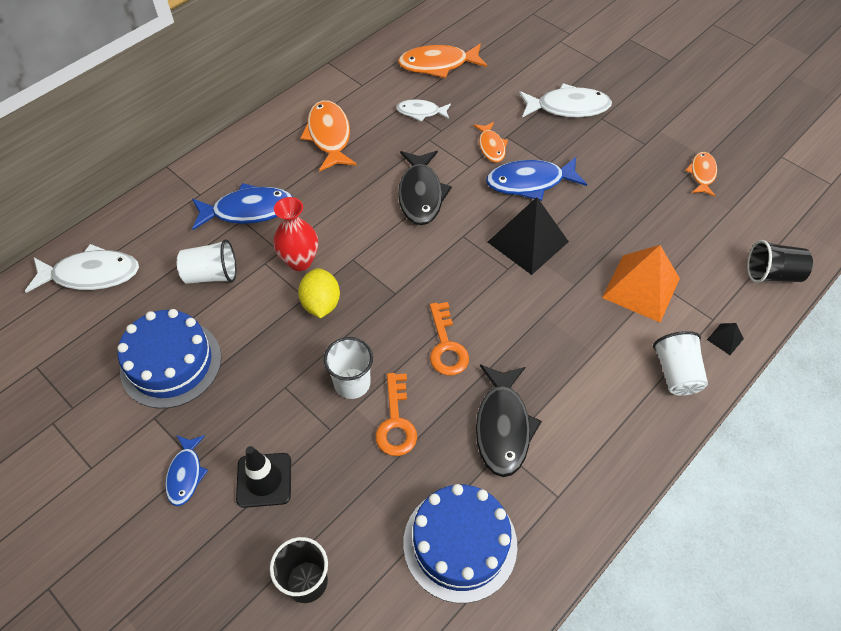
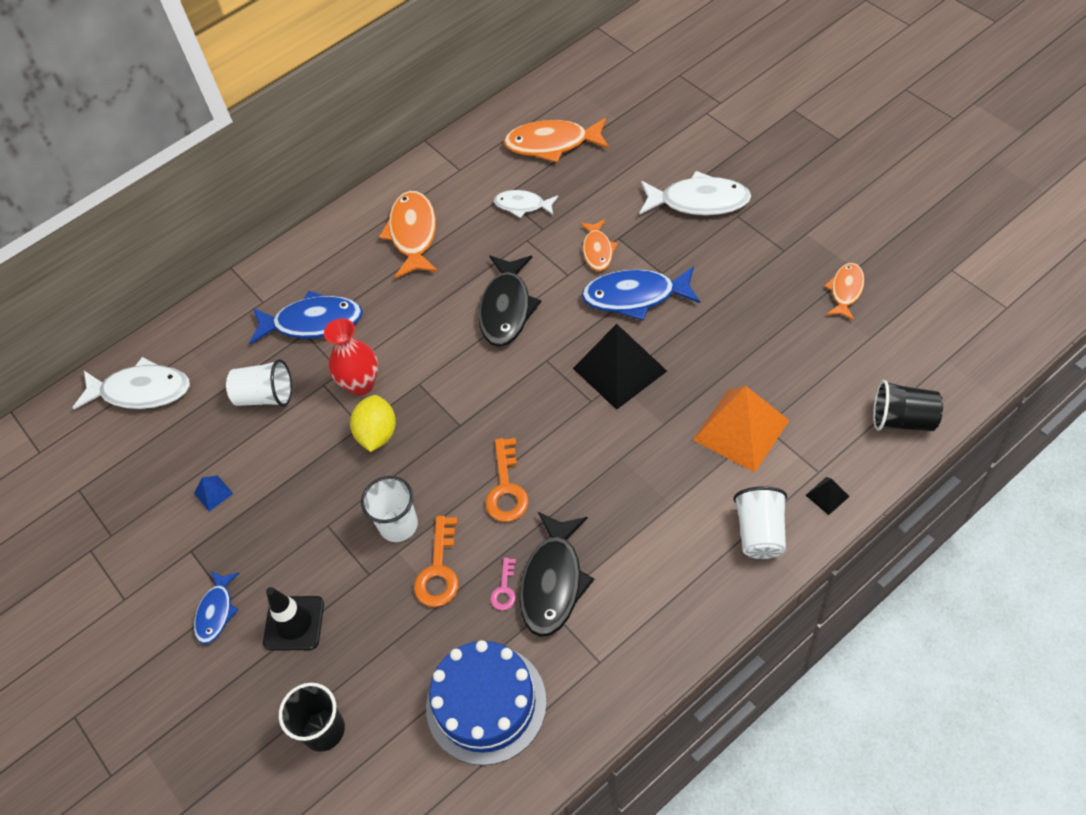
camera: 15 degrees right, 0 degrees up
(171, 363) = (213, 493): blue cake -> blue pyramid
(459, 436) = (504, 589): none -> pink key

